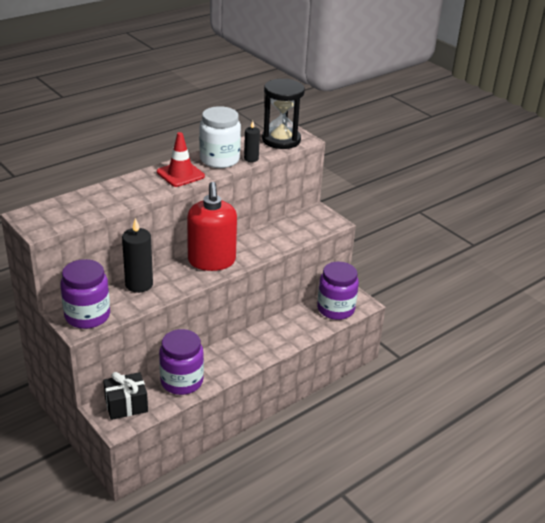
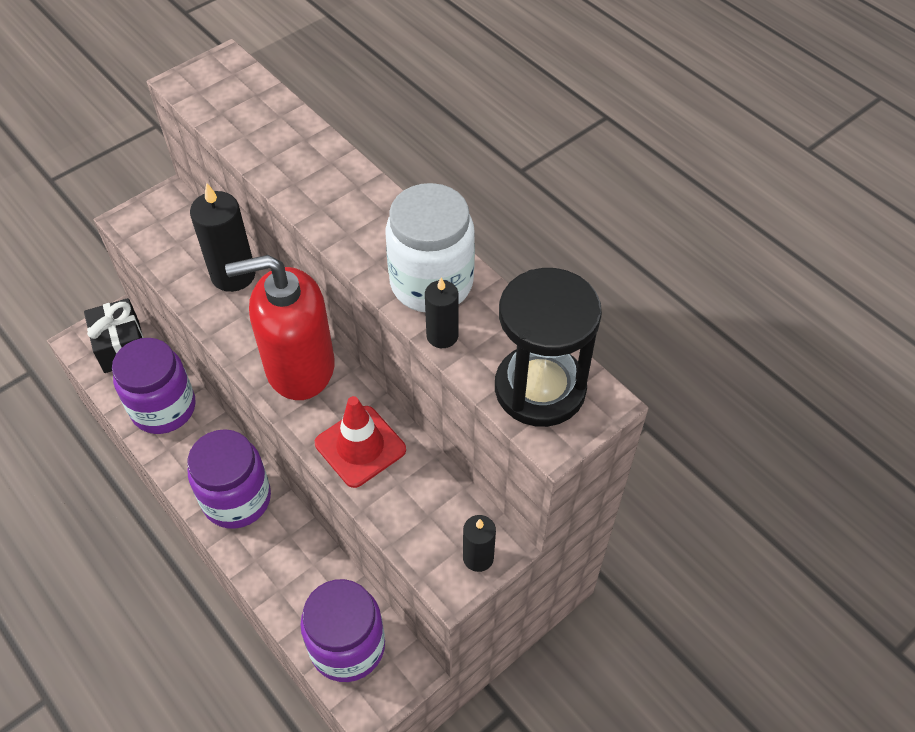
camera: 90 degrees right, 20 degrees up
(87, 316) = (158, 226): purple jar -> purple jar (237, 499)
(180, 174) = (365, 228): red traffic cone -> red traffic cone (360, 446)
(323, 215) = (478, 557): none -> black candle

